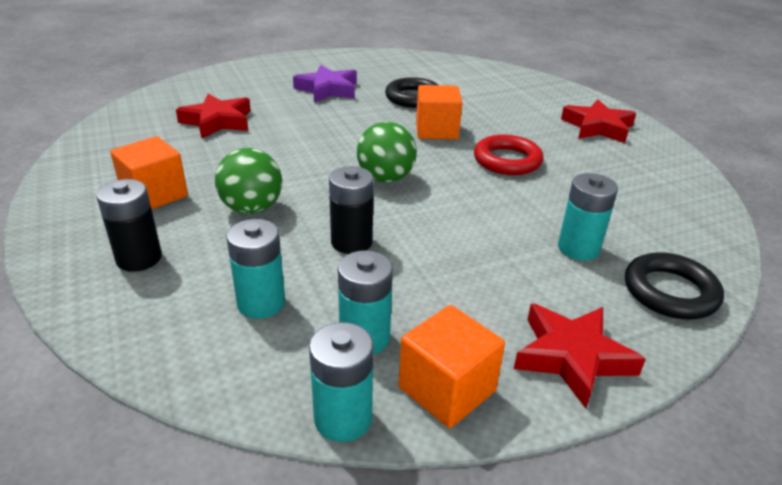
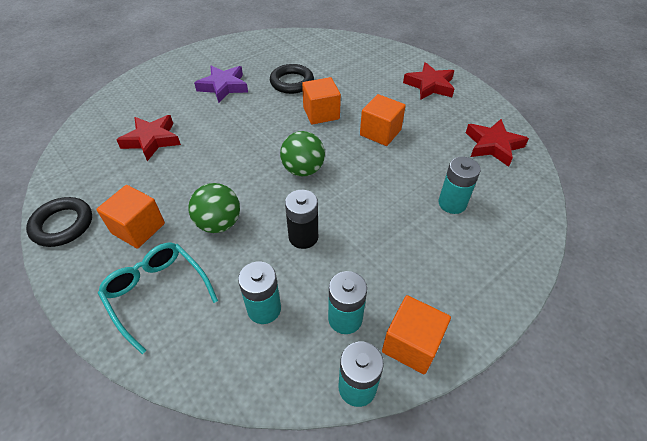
camera: 15 degrees left, 15 degrees up
(139, 258) = (157, 293): black battery -> turquoise glasses
(507, 160) = (380, 132): red ring -> orange cube
(572, 357) = (476, 296): red star -> red star (493, 145)
(670, 292) = (517, 226): black ring -> black ring (63, 225)

